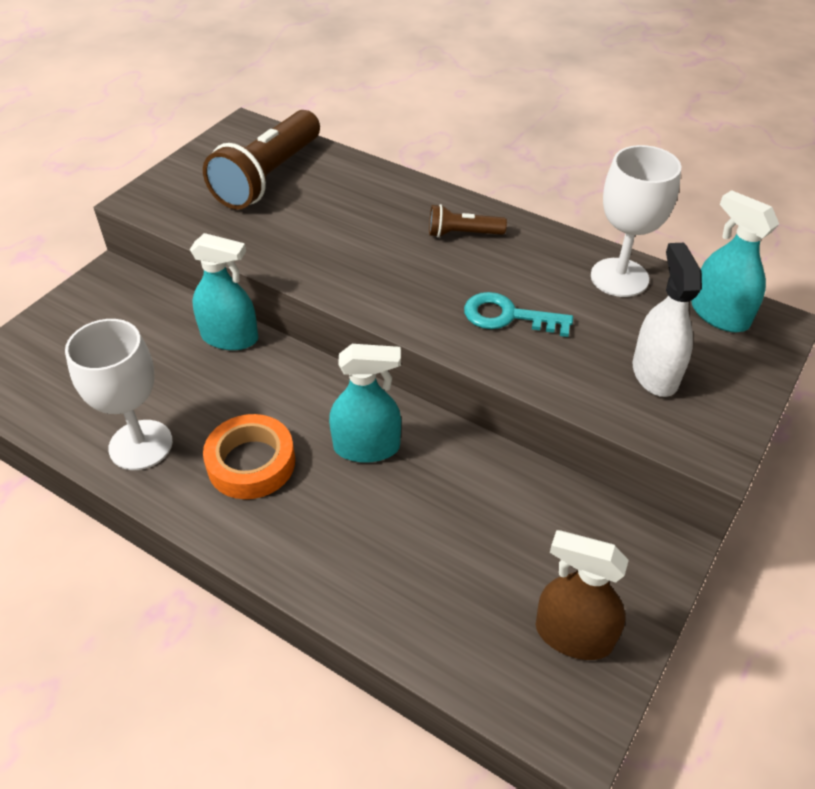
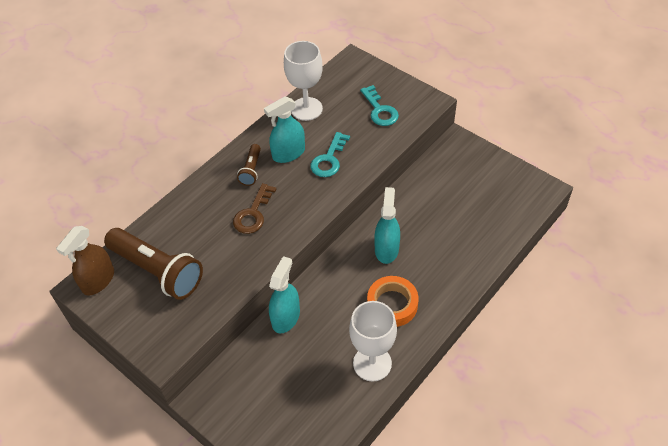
camera: 80 degrees left, 5 degrees up
(375, 246) = (253, 214): none -> brown key
(573, 635) = (500, 181): brown spray bottle -> brown spray bottle (98, 280)
(655, 373) = (380, 110): white spray bottle -> turquoise key
(719, 315) = (342, 78): turquoise spray bottle -> turquoise spray bottle (288, 153)

